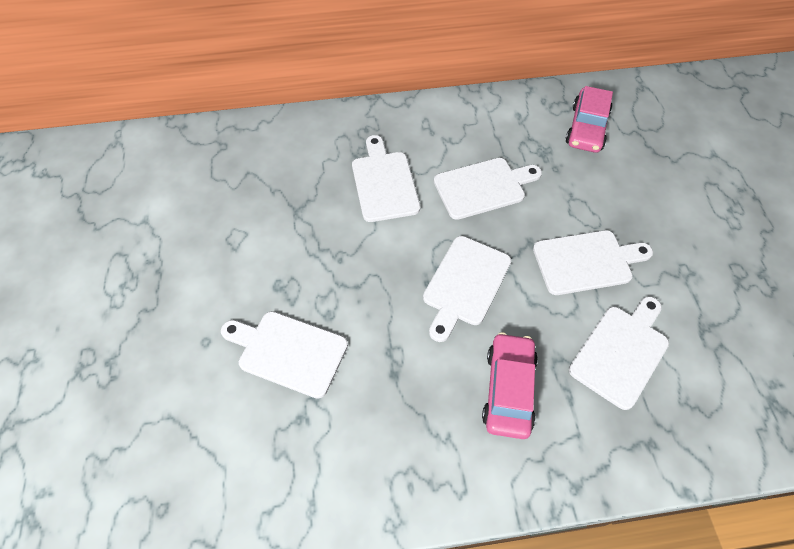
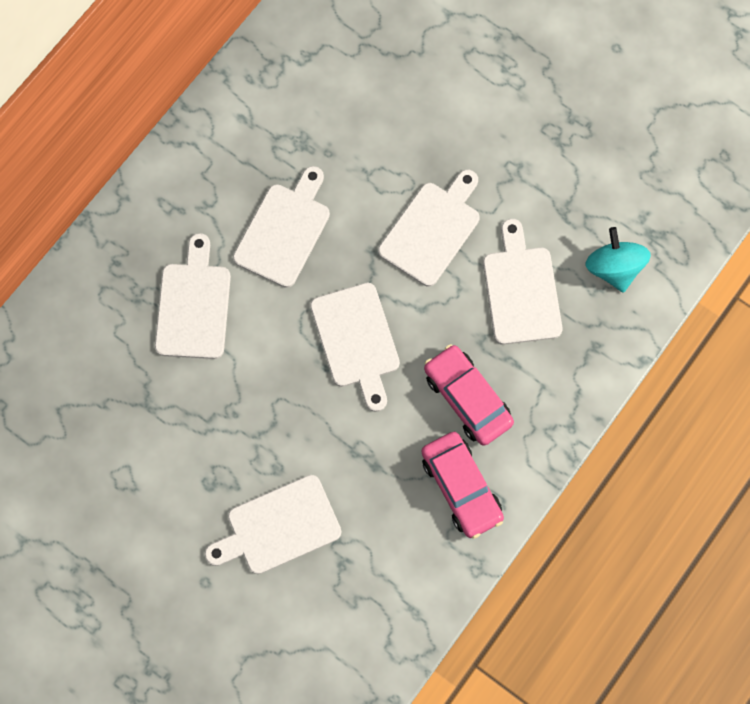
camera: 45 degrees left, 15 degrees up
(384, 183) = (194, 305): white cutting board -> white cutting board turned 60 degrees clockwise
(586, 128) = (316, 79): pink car -> pink car (461, 487)
(717, 400) = (614, 268): none -> turquoise spinning top

